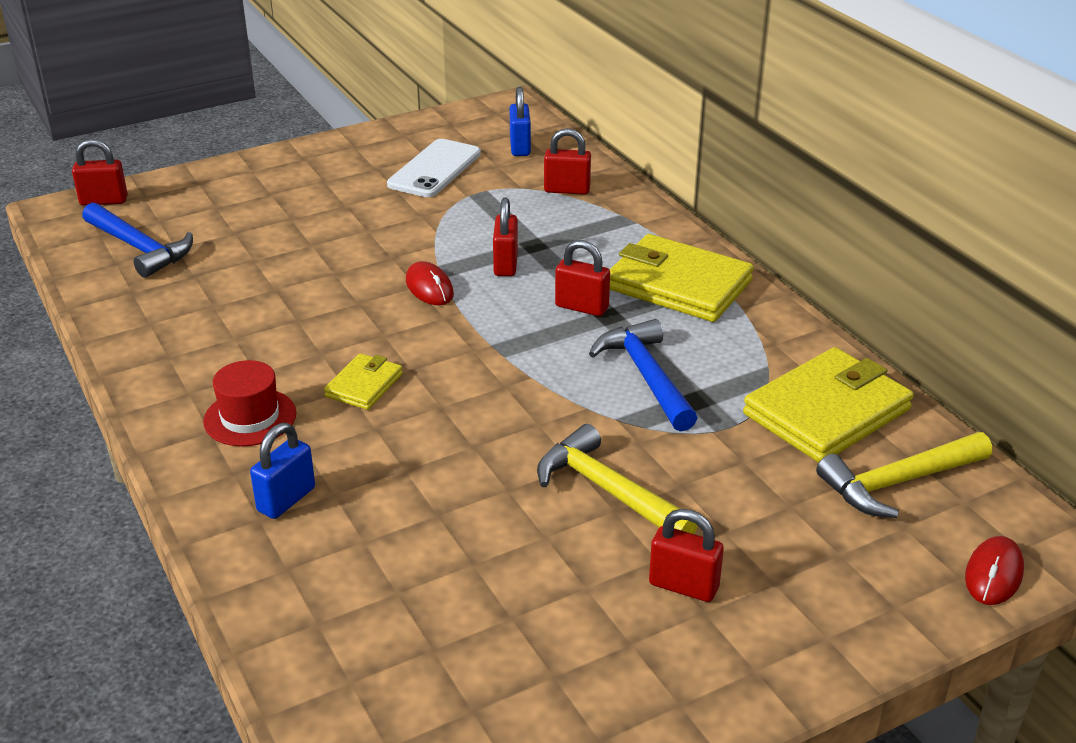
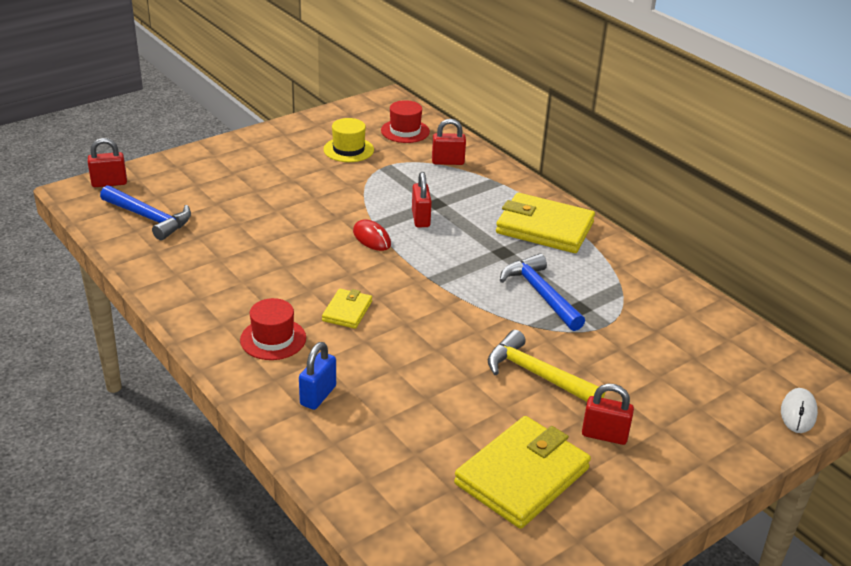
camera: 10 degrees left, 0 degrees up
(435, 169) = (348, 150): white phone -> yellow hat
(520, 147) = (405, 131): blue padlock -> red hat
(581, 307) = (482, 247): red padlock -> none
(827, 412) = (666, 312): yellow wallet -> yellow wallet (522, 476)
(898, 482) = (724, 357): yellow hammer -> none
(993, 574) = (798, 413): red mouse -> white mouse

